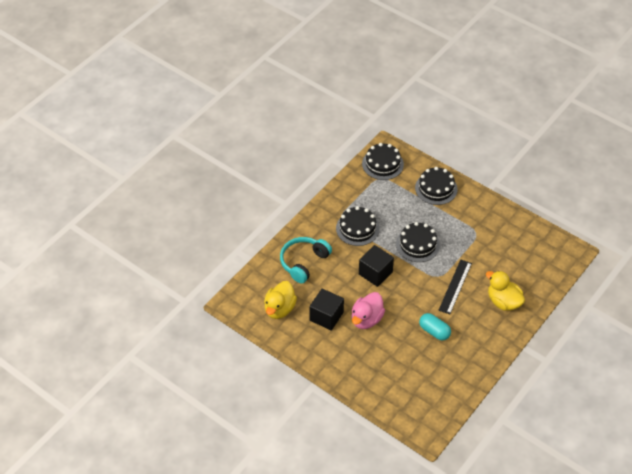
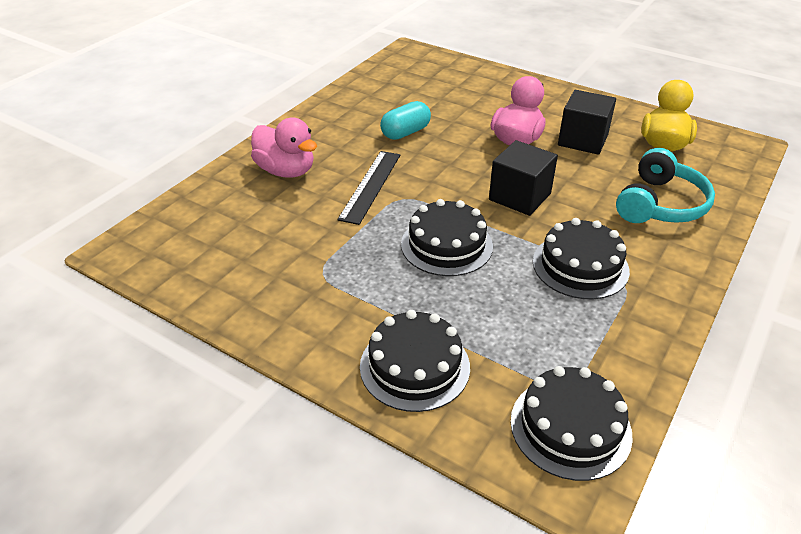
camera: 175 degrees right, 10 degrees down
(434, 331) = (405, 132): turquoise capsule -> turquoise capsule turned 75 degrees counterclockwise
(503, 302) = (286, 171): yellow duck -> pink duck

